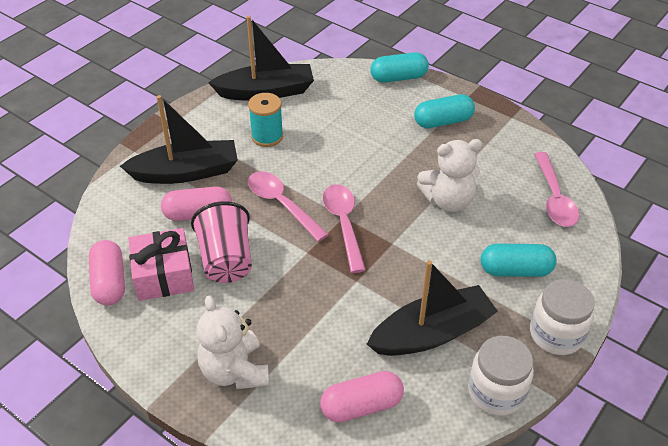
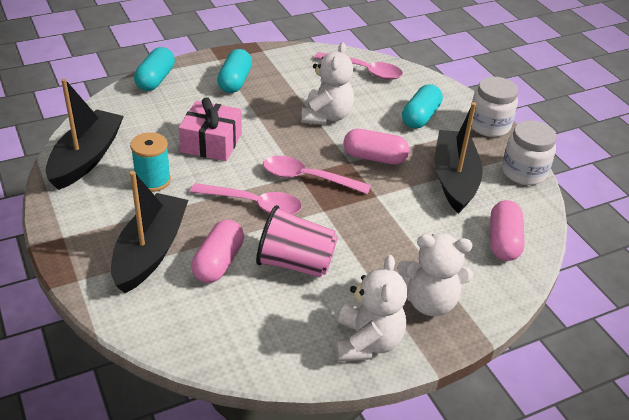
camera: 65 degrees left, 5 degrees down
(109, 282) = (262, 358): pink capsule -> pink capsule (374, 158)
(160, 342) = (367, 342): none -> white teddy bear
(164, 275) = (282, 313): pink gift -> pink gift (211, 143)
(282, 204) = (253, 204): pink spoon -> pink spoon turned 150 degrees counterclockwise

